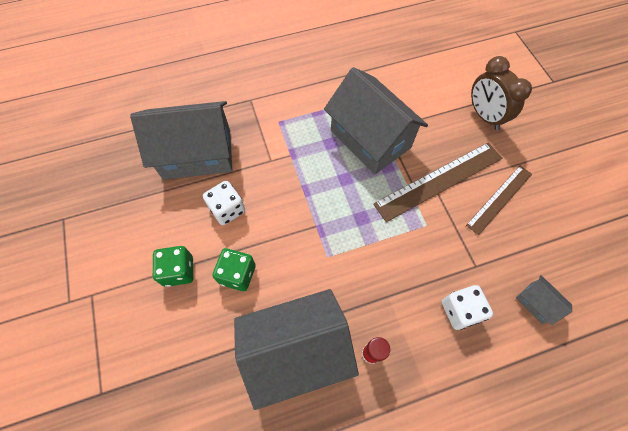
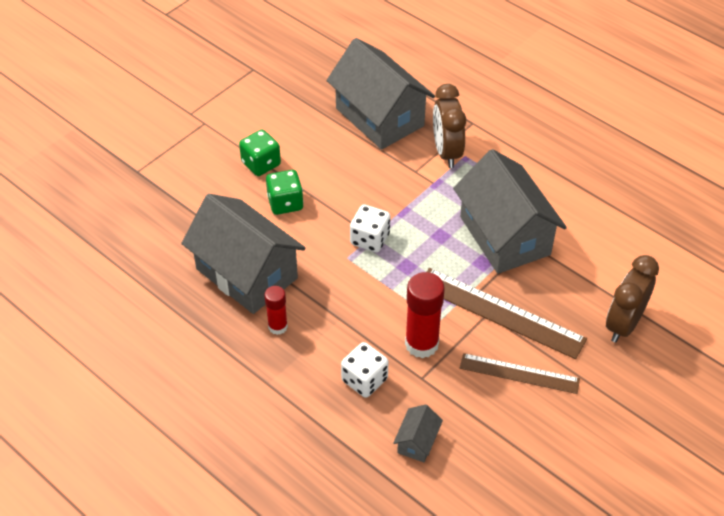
camera: 60 degrees right, 15 degrees down
(227, 209) = (340, 166): white dice -> white dice (370, 239)
(266, 130) = (446, 152): none -> brown clock
(370, 139) = (504, 236): grey house -> grey house turned 45 degrees counterclockwise
(443, 249) = (421, 344): none -> red glue stick

